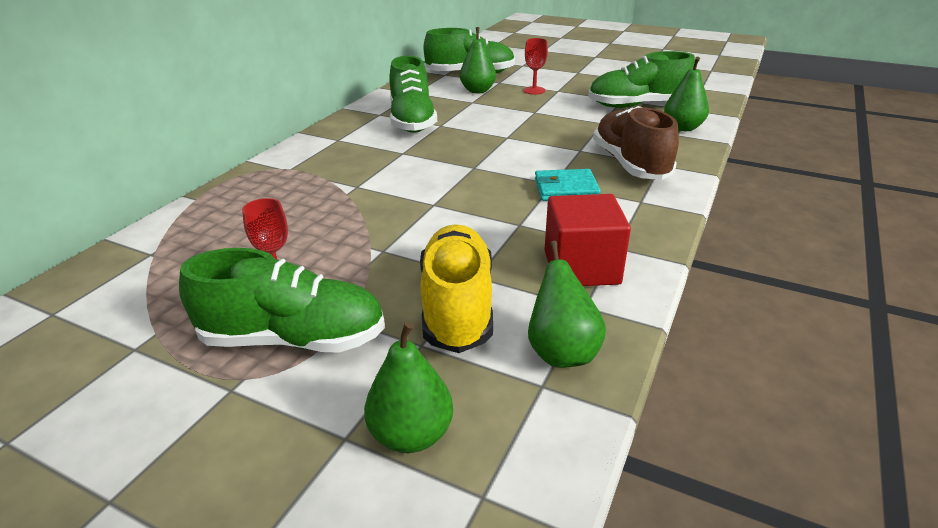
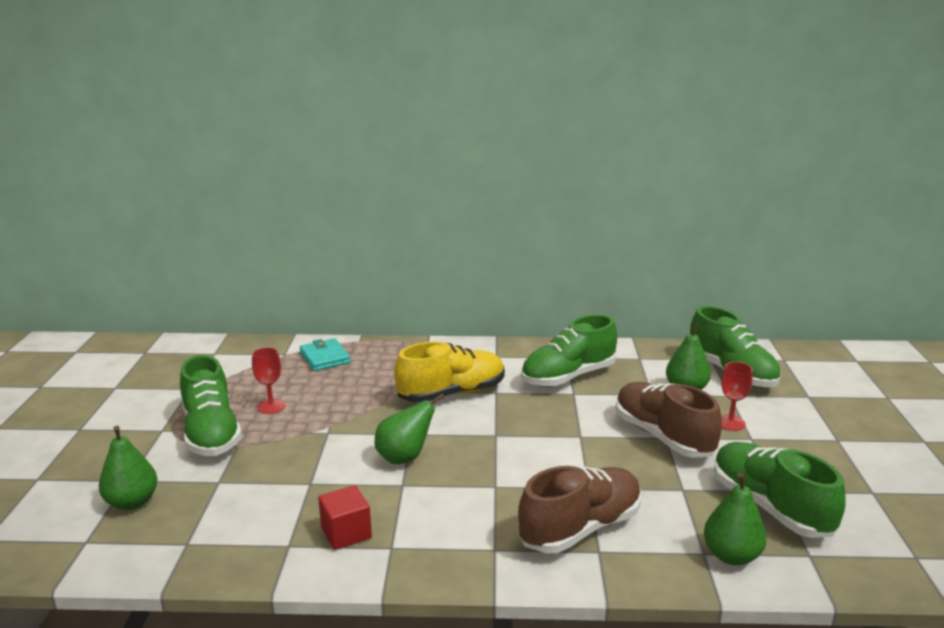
camera: 65 degrees right, 10 degrees down
(457, 306) = (267, 484): yellow shoe -> yellow shoe (452, 394)
(533, 112) = (663, 436): none -> brown shoe
(561, 352) = (225, 545): green pear -> green pear (404, 457)
(566, 189) = (488, 496): turquoise wallet -> turquoise wallet (325, 357)
(581, 267) = (346, 533): red cube -> red cube, size x0.66

